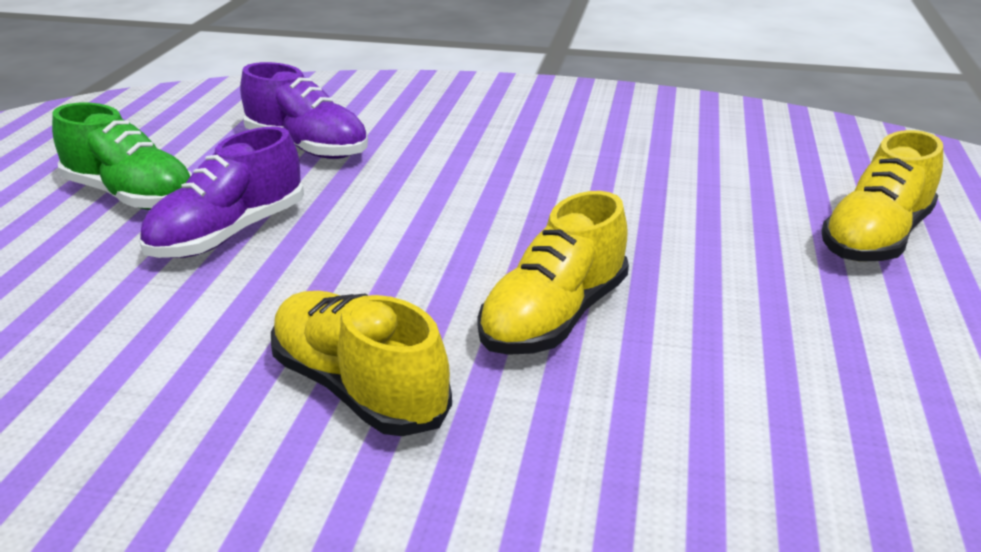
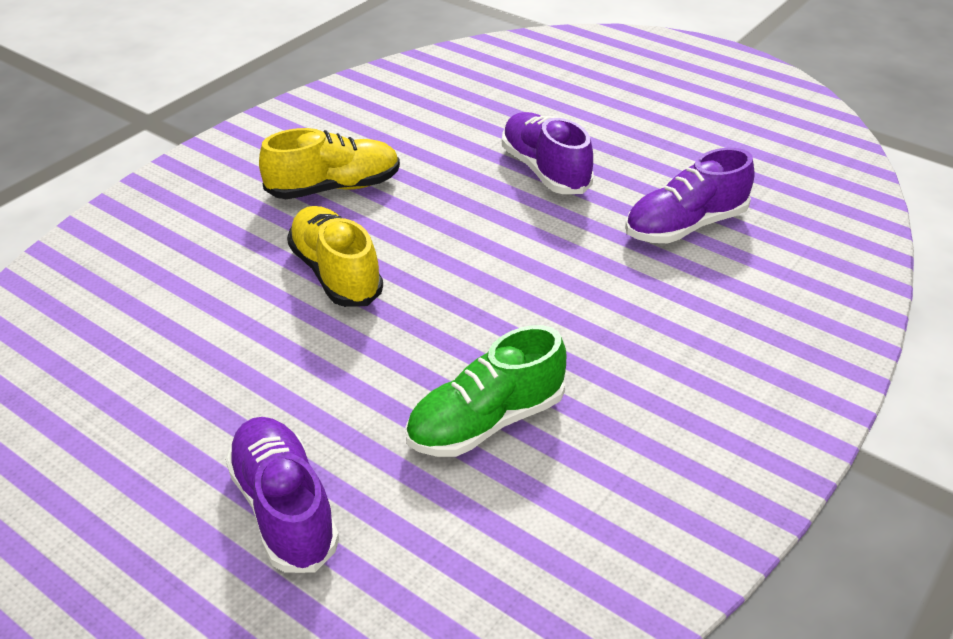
camera: 115 degrees right, 10 degrees up
(131, 196) = (631, 140): green shoe -> green shoe (486, 422)
(875, 238) = (284, 508): yellow shoe -> purple shoe

